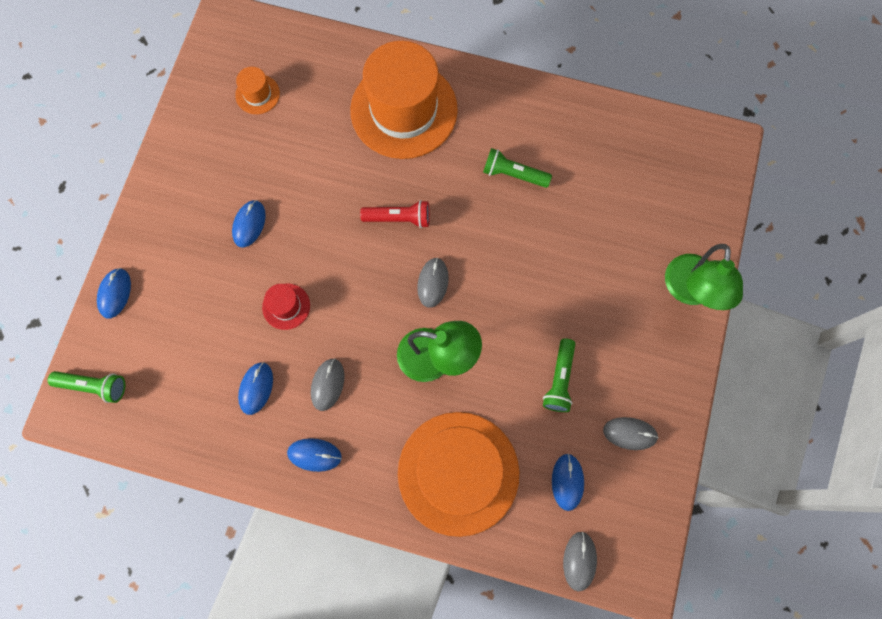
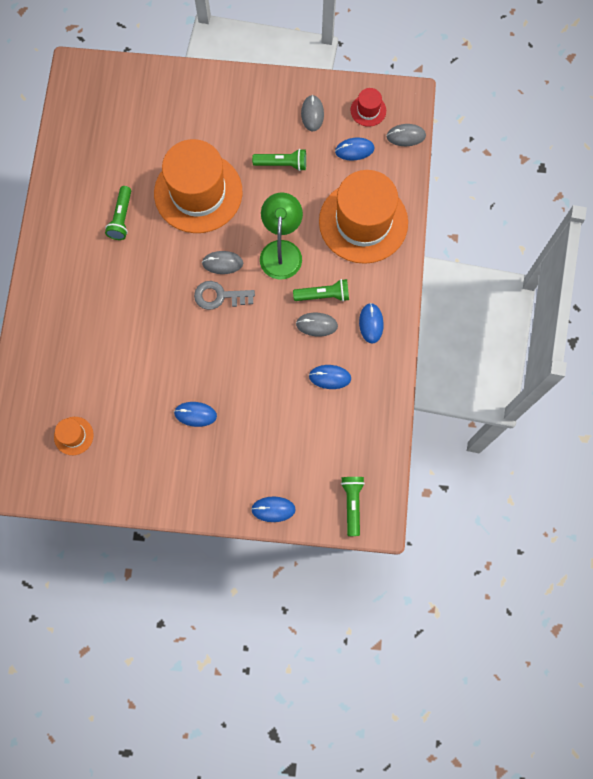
camera: 100 degrees left, 0 degrees up
(286, 306) = (260, 369): red hat -> red hat (368, 110)
(365, 400) = (323, 295): none -> green flashlight
(390, 272) = (219, 296): none -> grey key
(399, 218) = (172, 297): red flashlight -> none
(404, 110) = (74, 311): orange hat -> orange hat (198, 192)
(690, 291) = (199, 85): green lamp -> none

